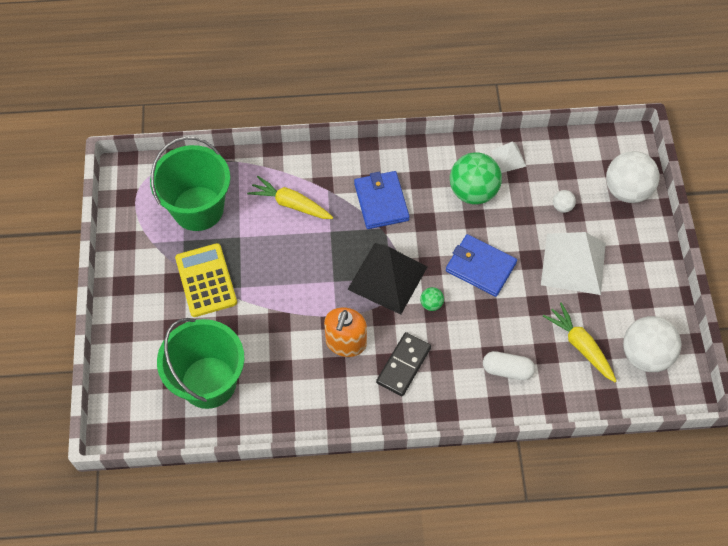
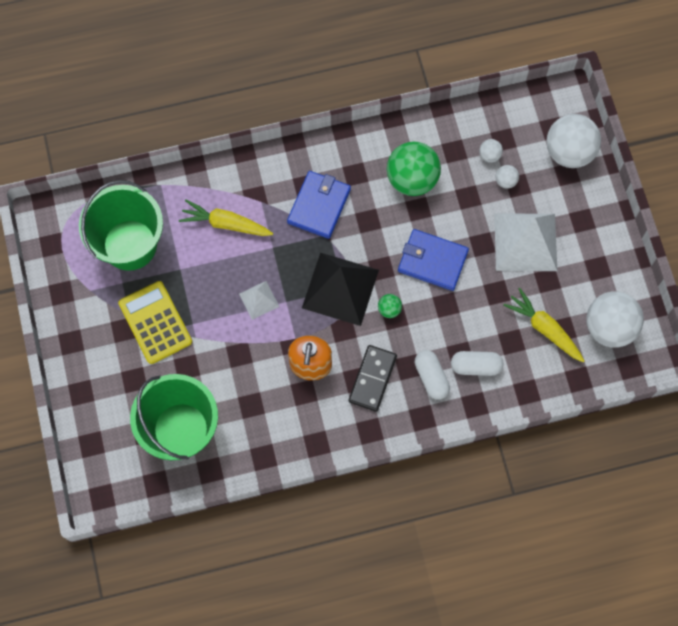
camera: 10 degrees left, 10 degrees up
(381, 201) = (319, 206): blue wallet -> blue wallet turned 45 degrees clockwise
(461, 373) = (431, 377): none -> white capsule
(508, 158) = (442, 135): white pyramid -> white pyramid (259, 300)
(550, 182) = (489, 155): none -> white ball

